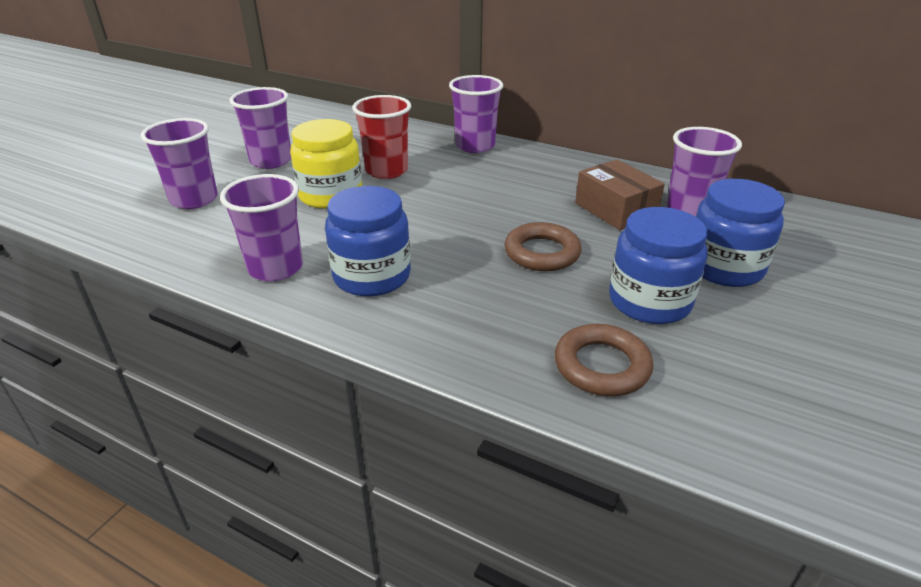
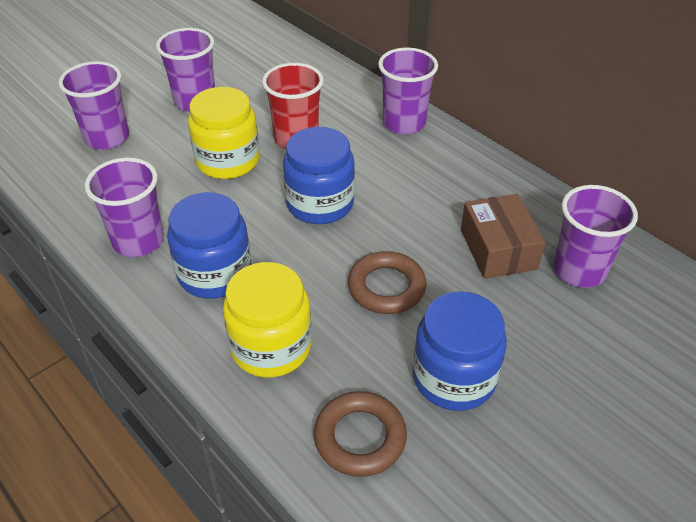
camera: 20 degrees right, 10 degrees up
(466, 318) = (271, 347): none -> yellow jar
(724, 267) = (561, 357): blue jar -> blue jar (320, 203)

